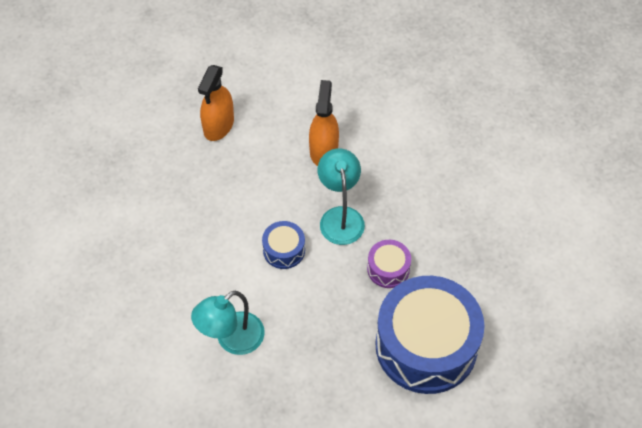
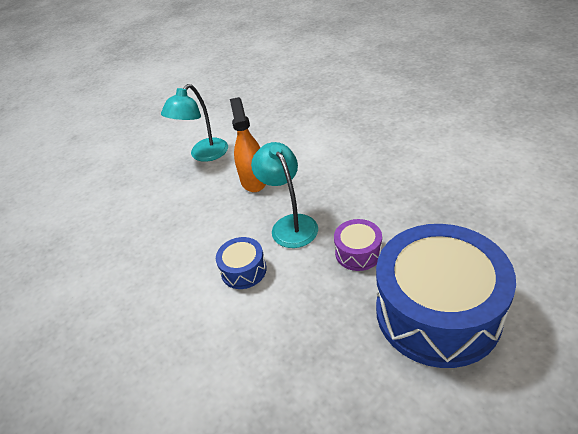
camera: 10 degrees left, 15 degrees down
(218, 125) = (150, 191): orange spray bottle -> none
(232, 340) = (212, 382): turquoise lamp -> turquoise lamp (204, 155)

